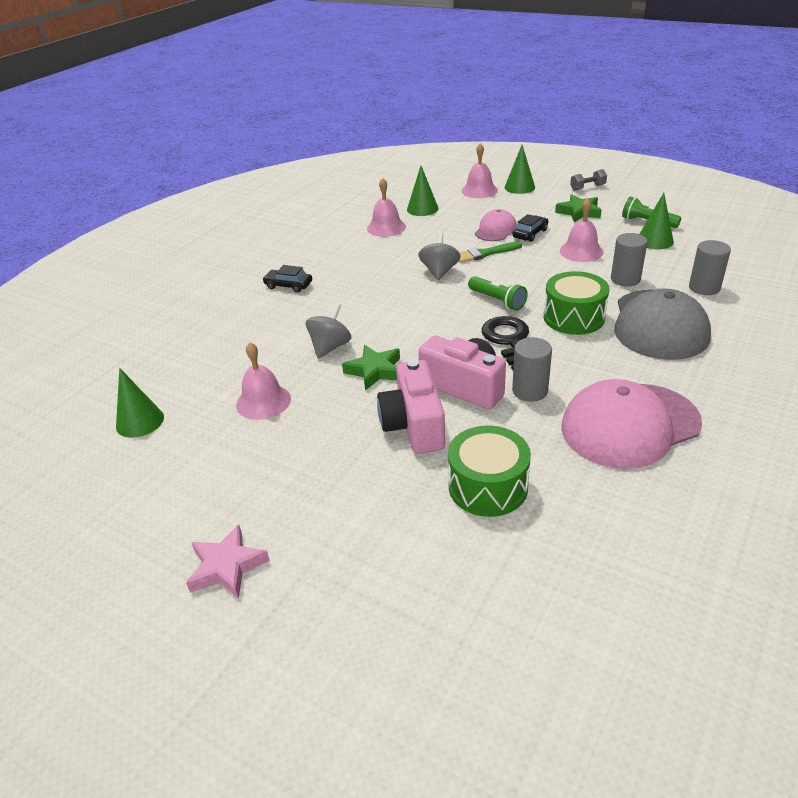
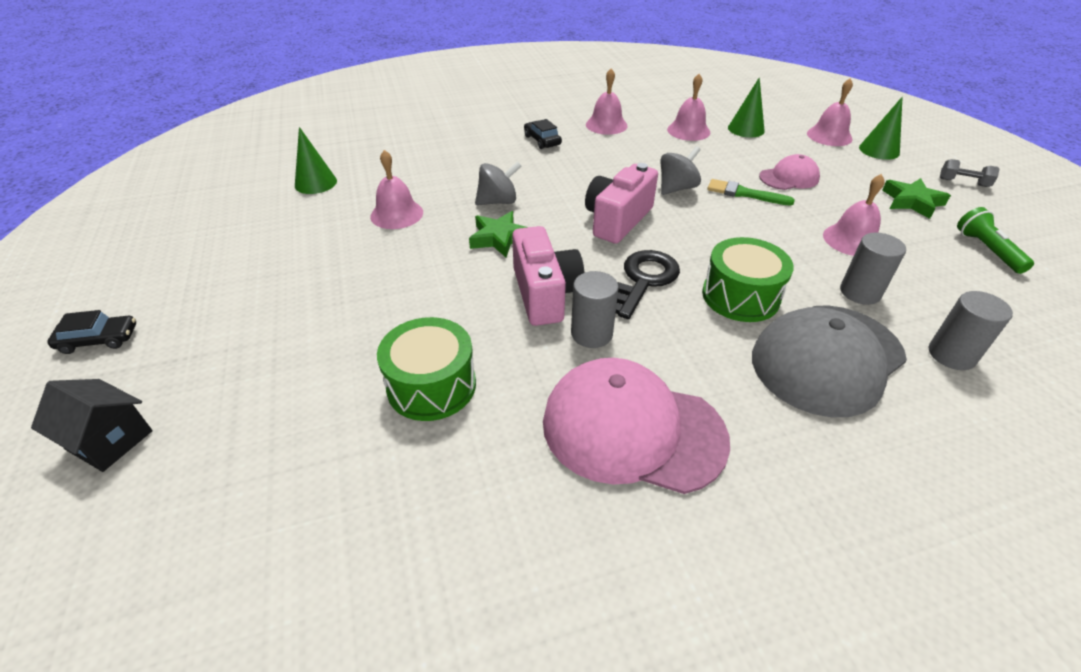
camera: 40 degrees right, 5 degrees up
(227, 566) = (209, 309): pink star -> none
(320, 250) = (606, 125): none -> pink bell
(322, 699) = (110, 440): none -> black house
(414, 425) = (459, 298): pink camera -> pink camera (617, 220)
(497, 300) = (689, 240): green flashlight -> none
(530, 234) = (820, 197): black car -> black car (99, 340)
(654, 241) = (964, 273): green cone -> none

